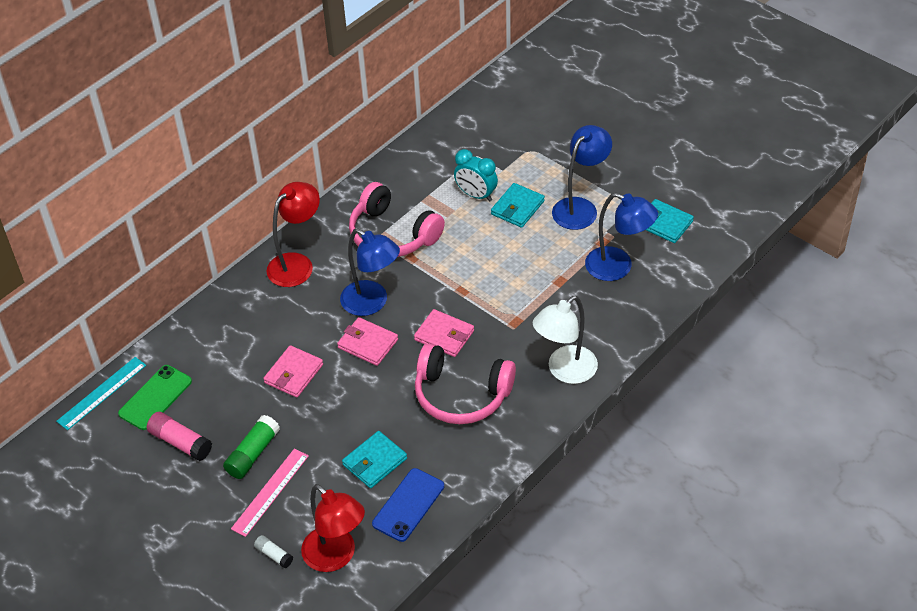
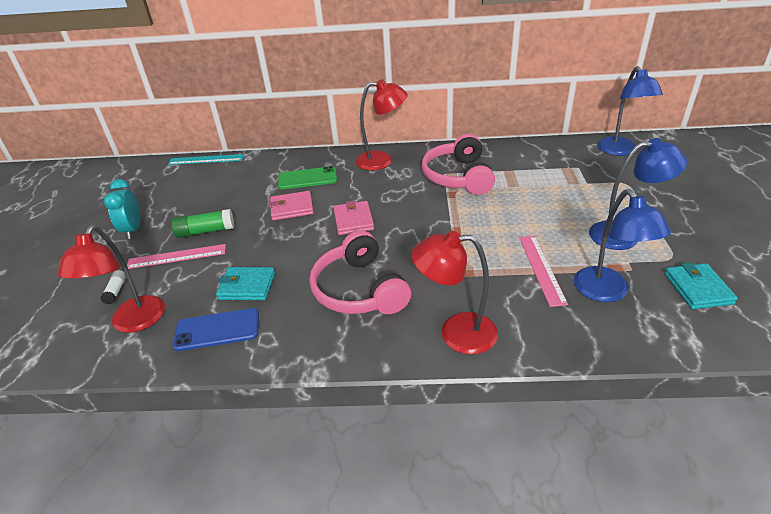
camera: 50 degrees right, 10 degrees down
(155, 397) = (219, 175): green phone -> green phone (307, 178)
(180, 442) = (191, 201): pink glue stick -> none
(372, 303) = (390, 202): blue lamp -> blue lamp (620, 151)
(444, 335) = (405, 247): pink wallet -> none
(476, 195) = (546, 186): turquoise clock -> turquoise clock (133, 230)
(517, 208) = (569, 208): turquoise wallet -> none
(560, 279) = (541, 269): none -> pink ruler
(565, 371) = (456, 333): white lamp -> red lamp

